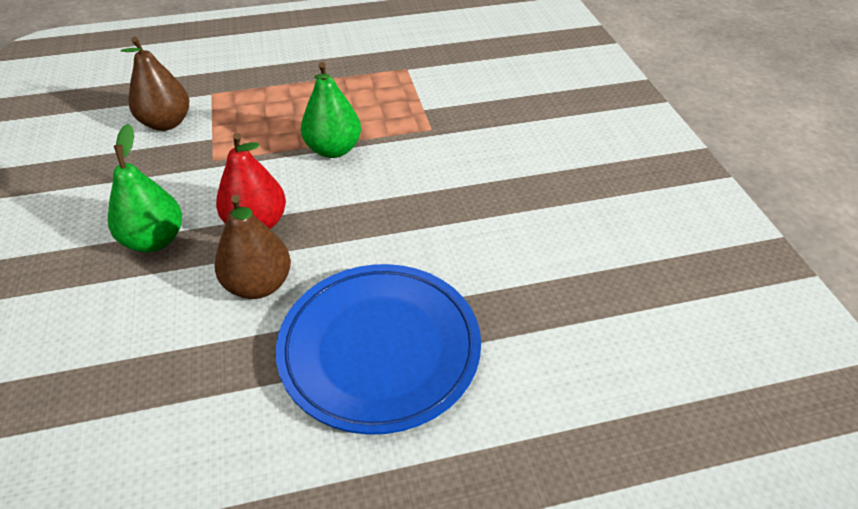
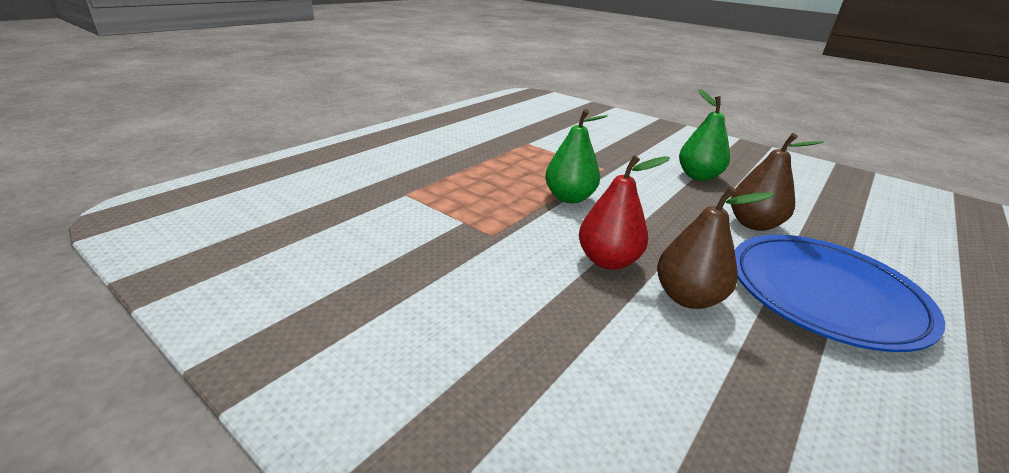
camera: 40 degrees left, 15 degrees down
(154, 240) = (554, 309): green pear -> green pear (698, 176)
(166, 123) = (402, 225): brown pear -> brown pear (753, 224)

